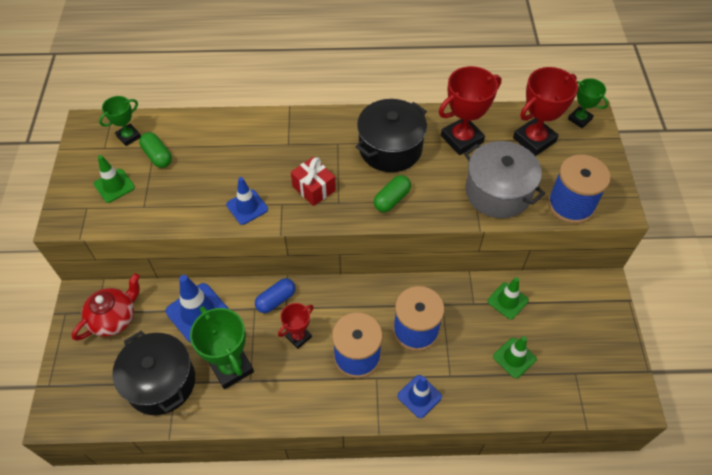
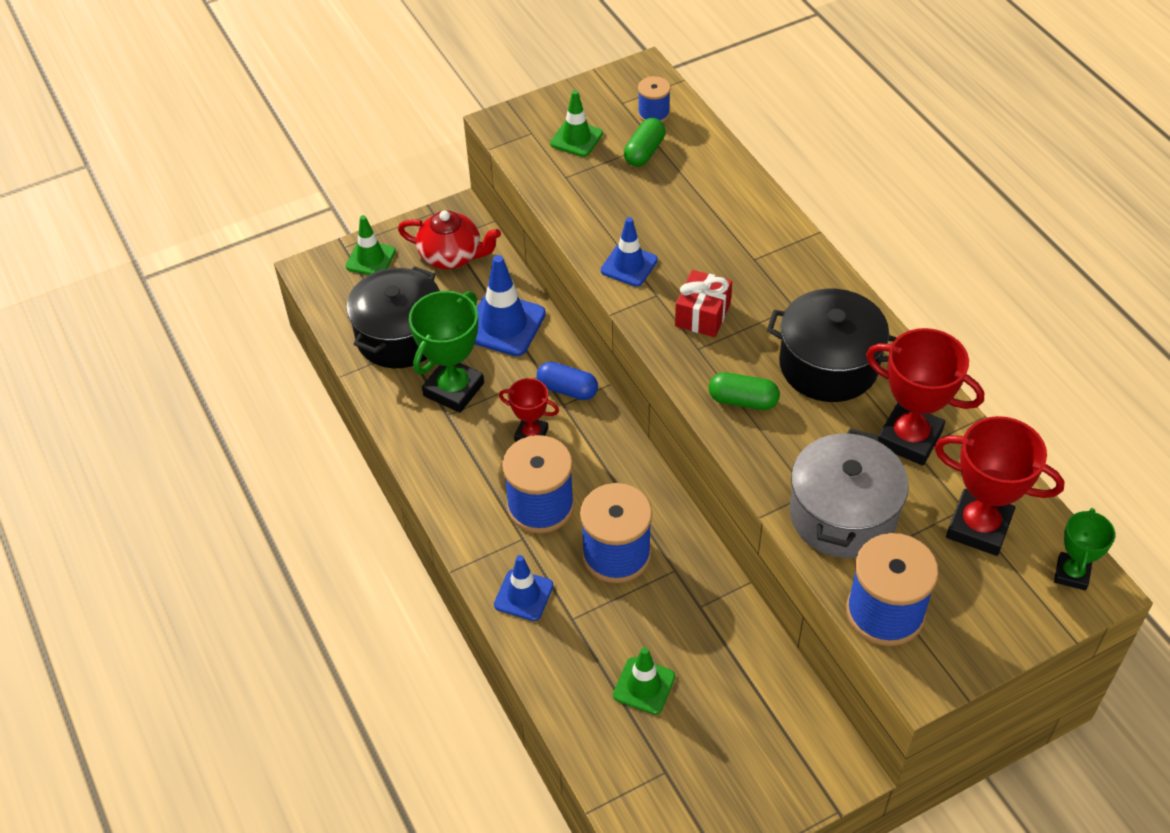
camera: 65 degrees right, 5 degrees down
(128, 136) = (653, 114): green trophy -> blue spool
(507, 301) = (731, 647): green traffic cone -> green traffic cone (370, 259)

